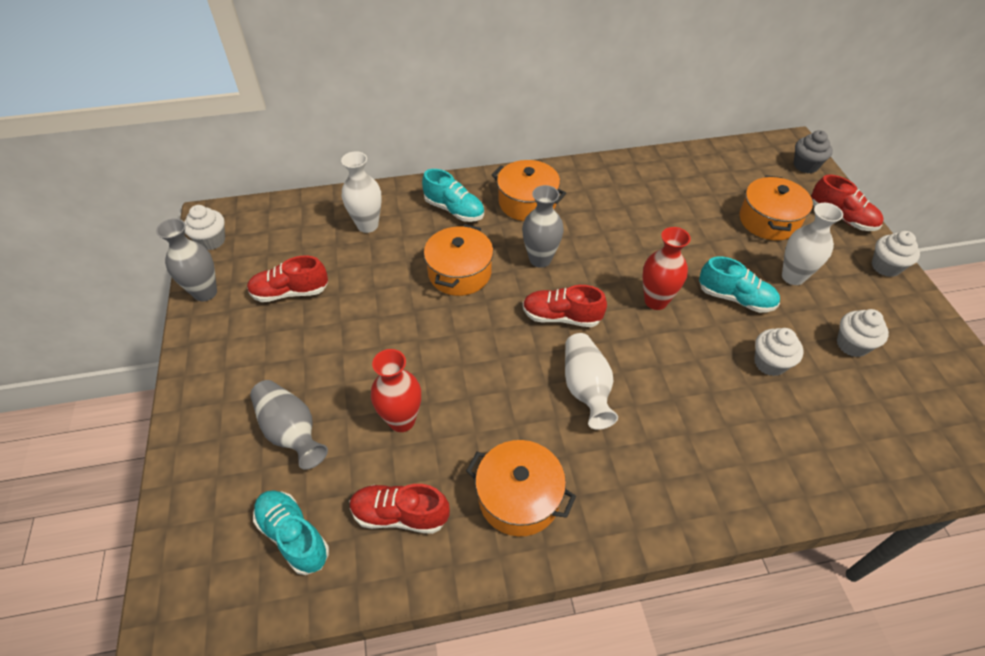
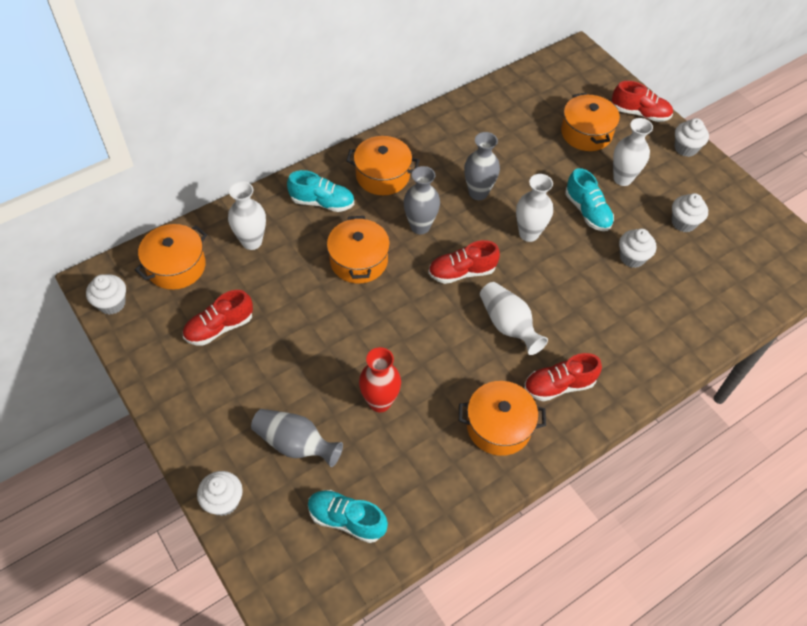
camera: 25 degrees left, 5 degrees up
(186, 463) = (223, 501): none -> white cupcake
(205, 292) = (140, 354): grey vase -> grey vase (478, 193)
(287, 226) = (176, 266): none -> orange pot
(400, 515) = (418, 473): red shoe -> red shoe (559, 385)
(655, 301) = (528, 234): red vase -> white vase
(735, 298) = (587, 211): turquoise shoe -> turquoise shoe turned 60 degrees clockwise
(805, 165) = (595, 71): grey cupcake -> none

